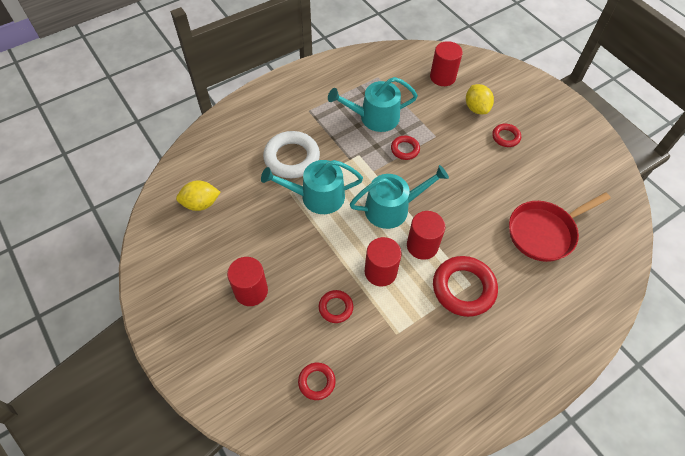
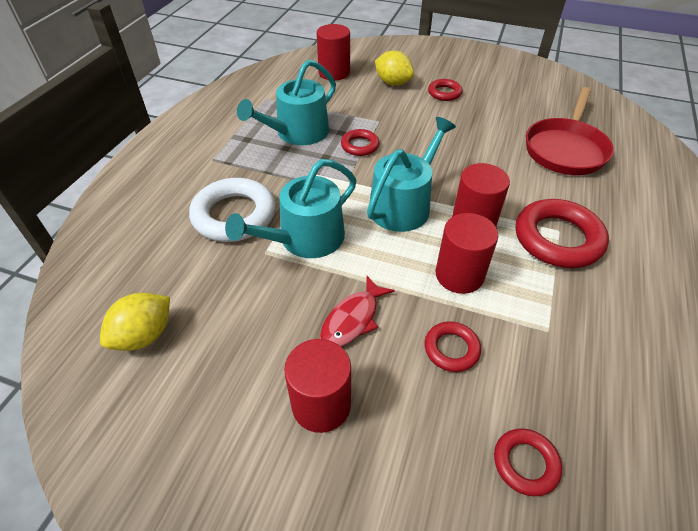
camera: 35 degrees left, 10 degrees down
(301, 259) = (353, 319): none -> red fish

